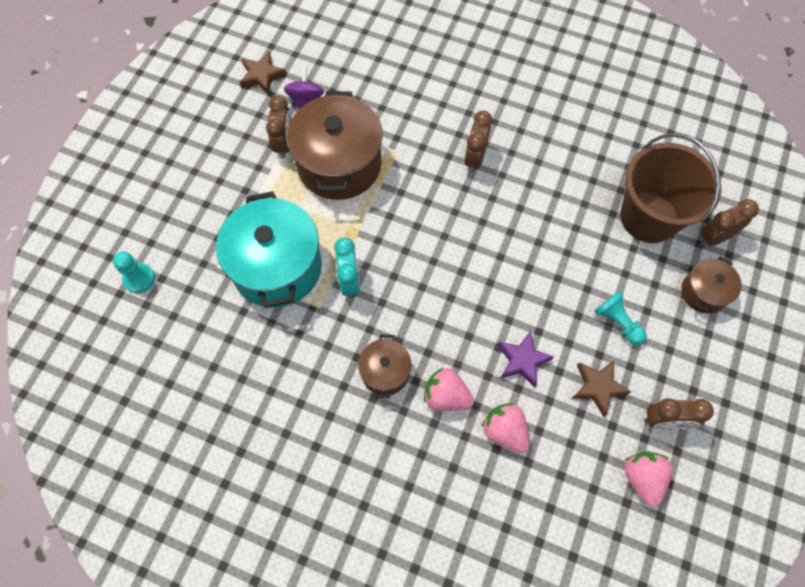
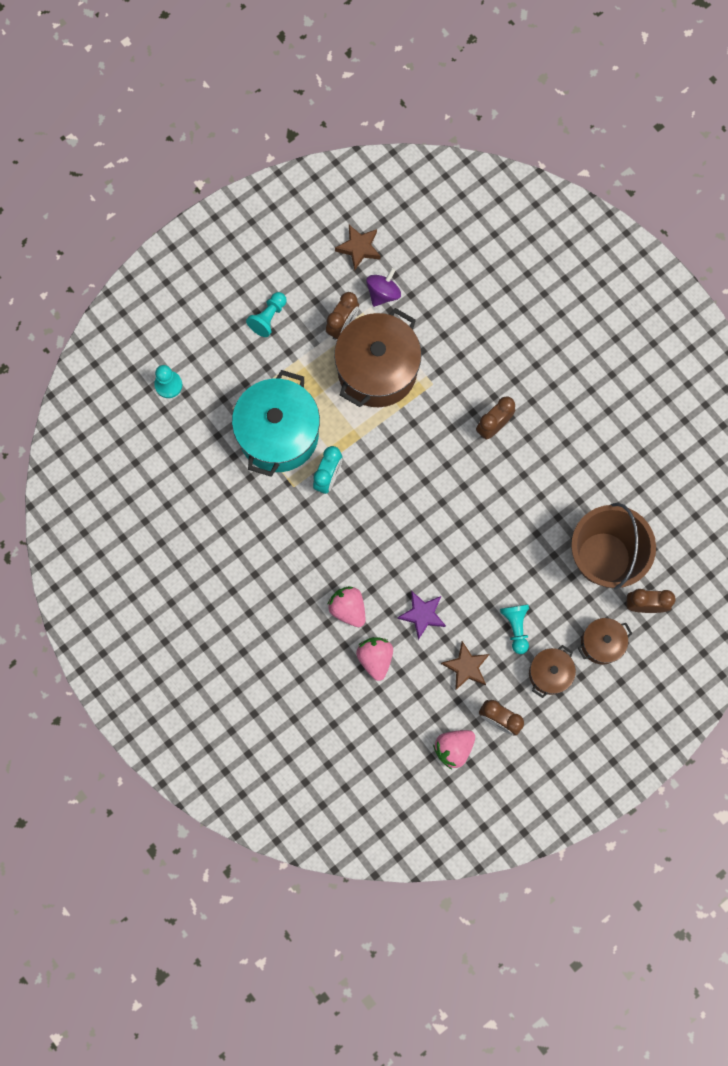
camera: 30 degrees right, 10 degrees up
(209, 171) = (268, 318): none -> turquoise pawn
(385, 372) = (314, 565): brown pot -> brown pot (549, 673)
(642, 478) = (453, 748): pink strawberry -> pink strawberry turned 150 degrees counterclockwise

